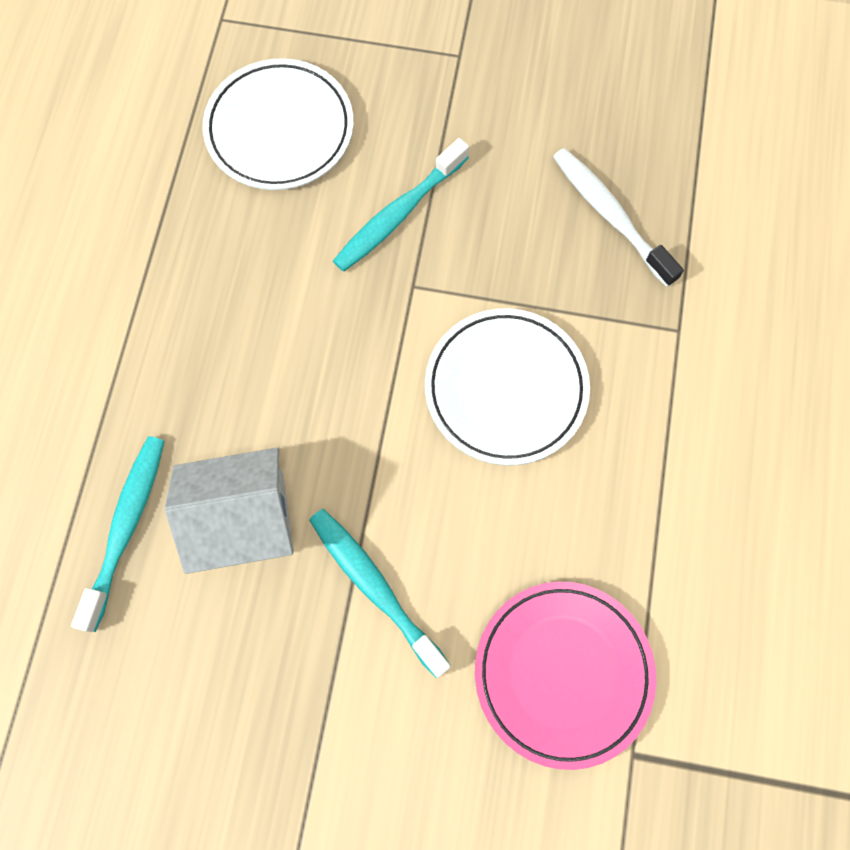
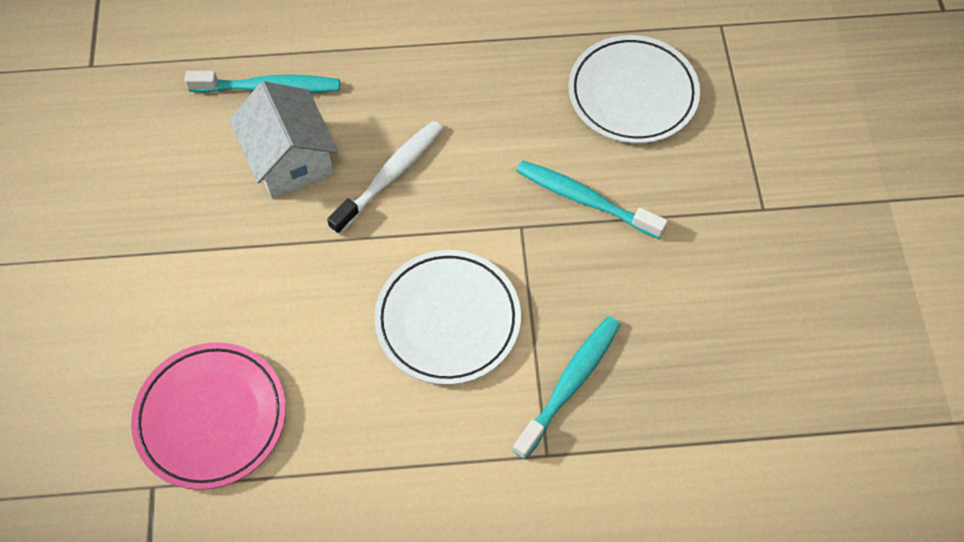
camera: 75 degrees right, 10 degrees down
(375, 587) = (256, 262): turquoise toothbrush -> turquoise toothbrush (570, 383)
(610, 215) = (645, 371): white toothbrush -> white toothbrush (390, 176)

